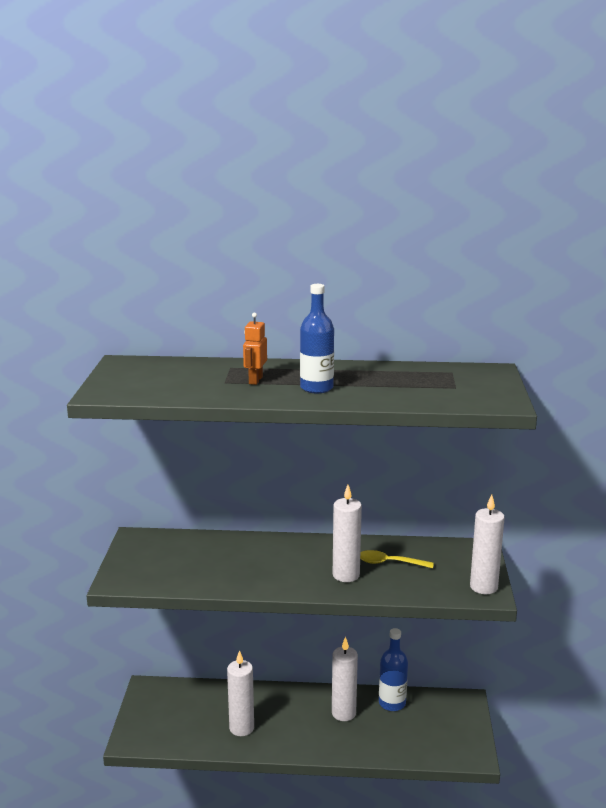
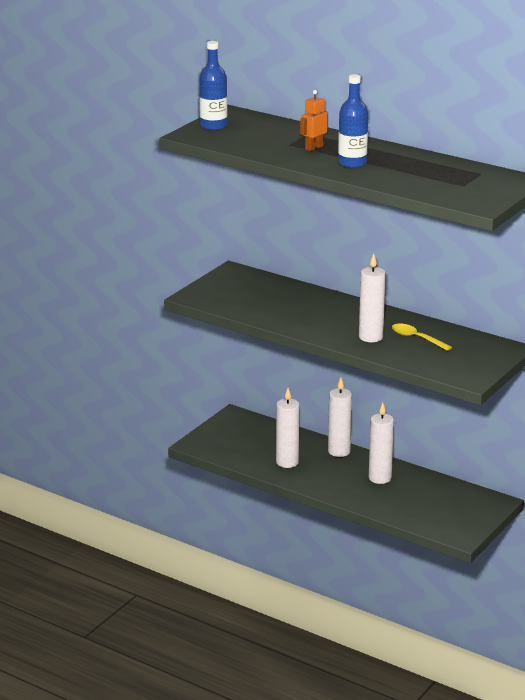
camera: 30 degrees right, 5 degrees up
(392, 703) = (428, 484): blue bottle -> blue bottle (213, 126)
(483, 587) = (473, 373): white candle -> white candle (339, 451)

